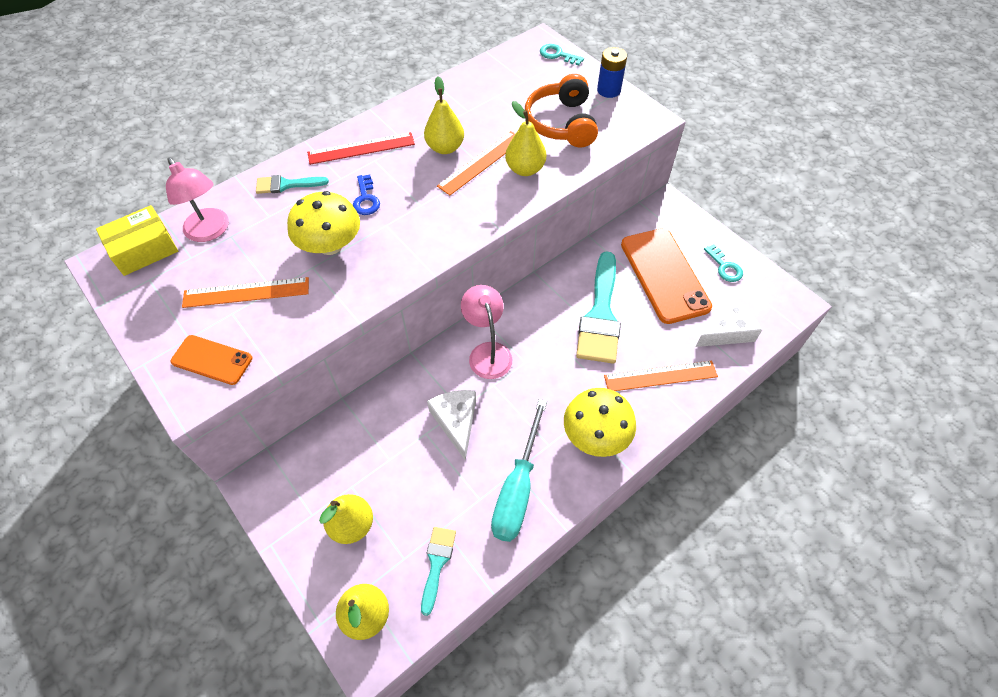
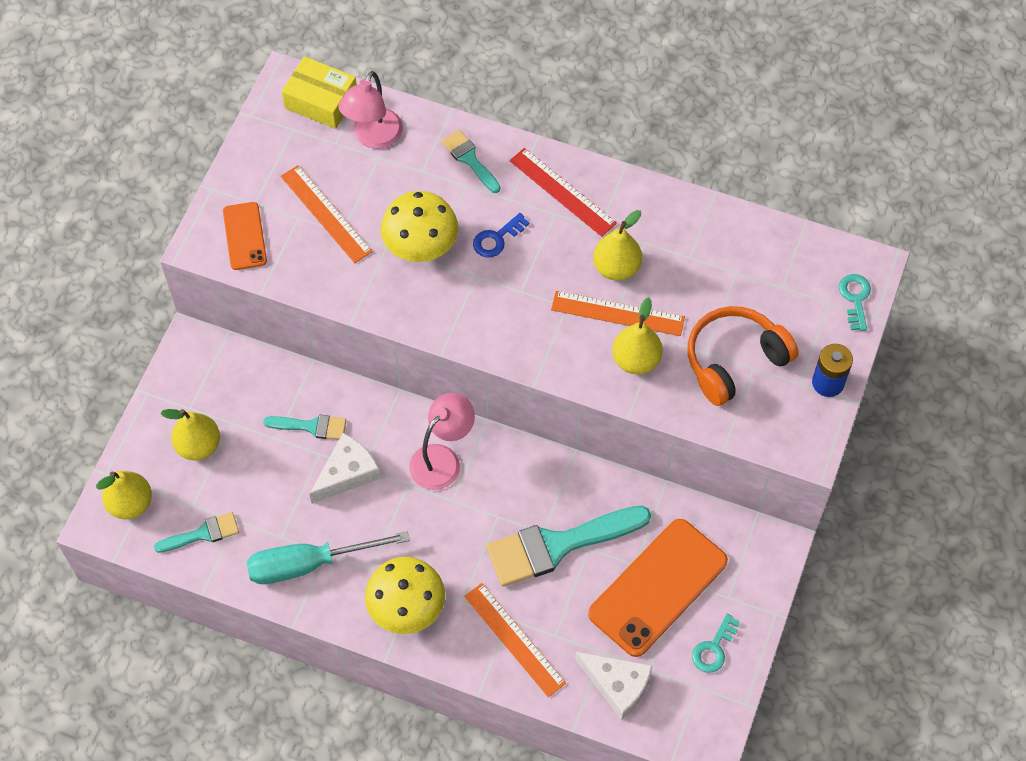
camera: 60 degrees right, 5 degrees up
(398, 428) = (311, 426): none -> turquoise brush

